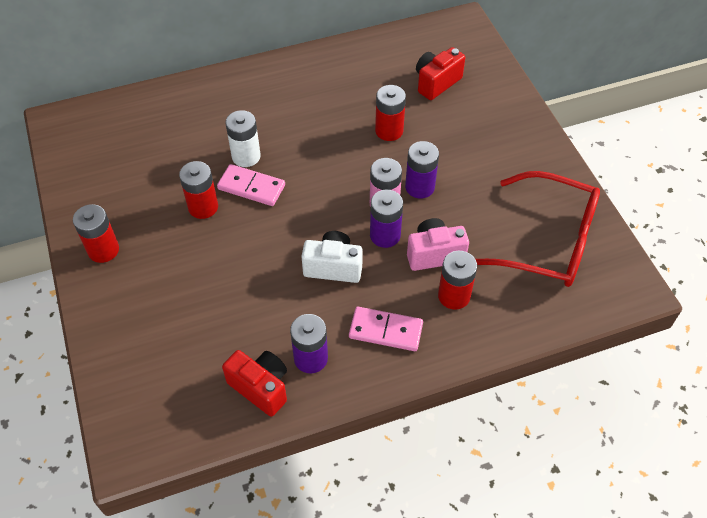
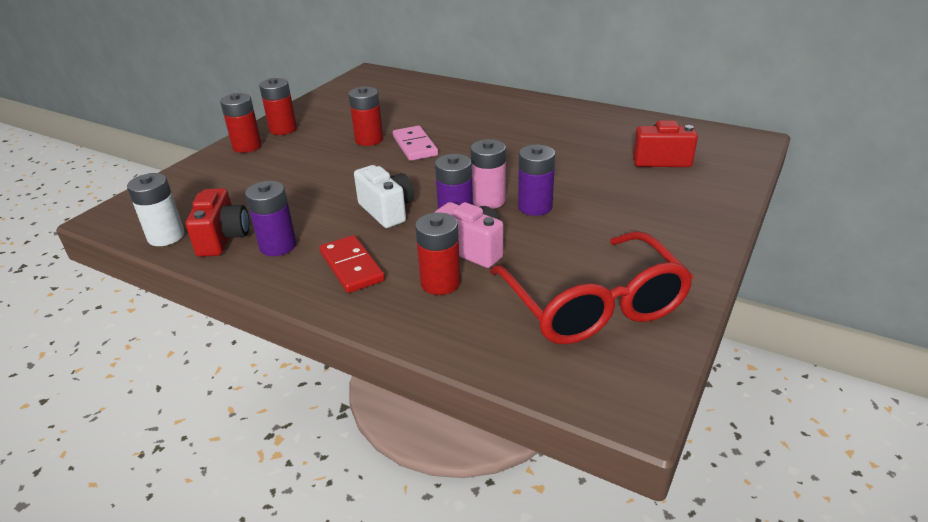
camera: 50 degrees right, 20 degrees down
(246, 156) = (440, 131): white battery -> white battery (166, 236)
(385, 330) = (352, 266): pink domino -> red domino
(389, 131) = (568, 166): red battery -> red battery (247, 146)

